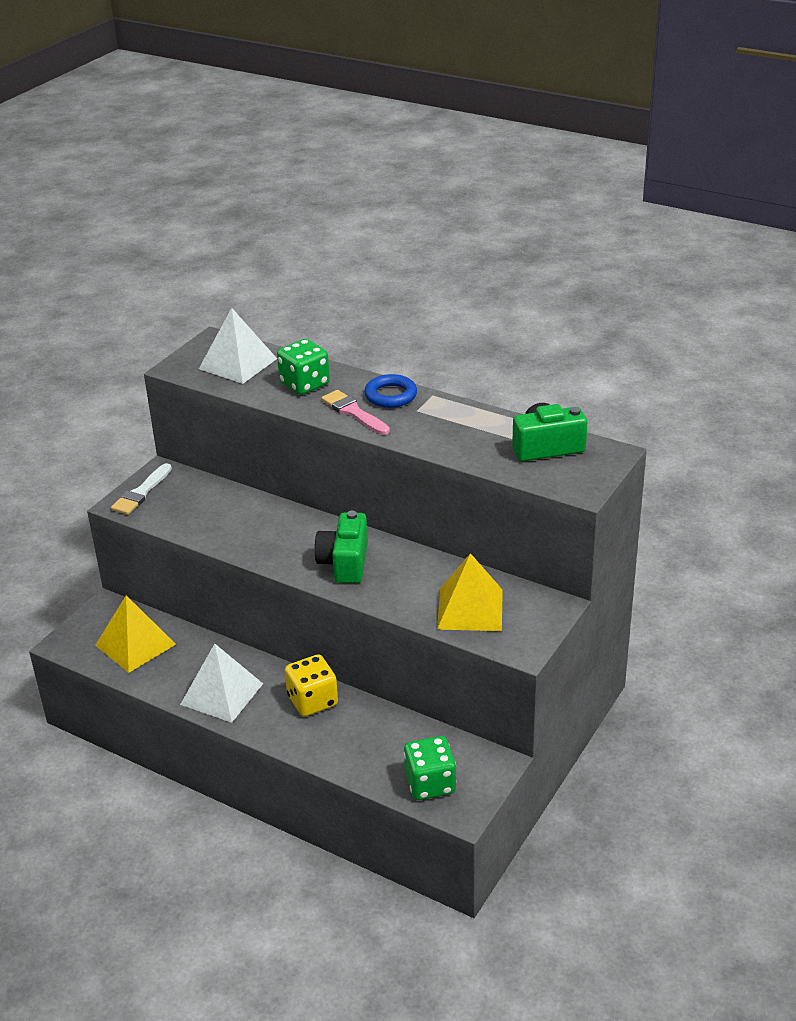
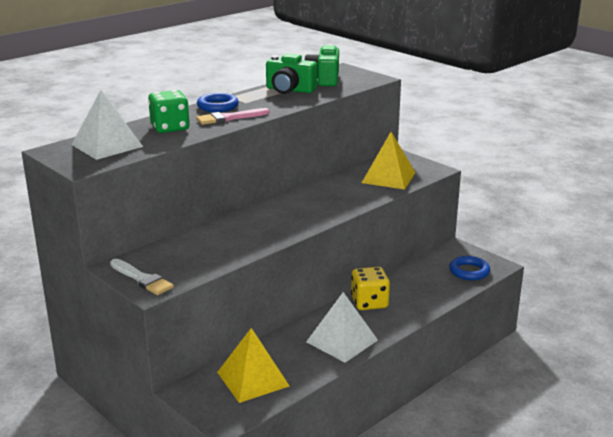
camera: 75 degrees left, 10 degrees down
(345, 563) = (312, 208): green camera -> green camera (290, 90)
(430, 784) = (469, 271): green dice -> blue ring

